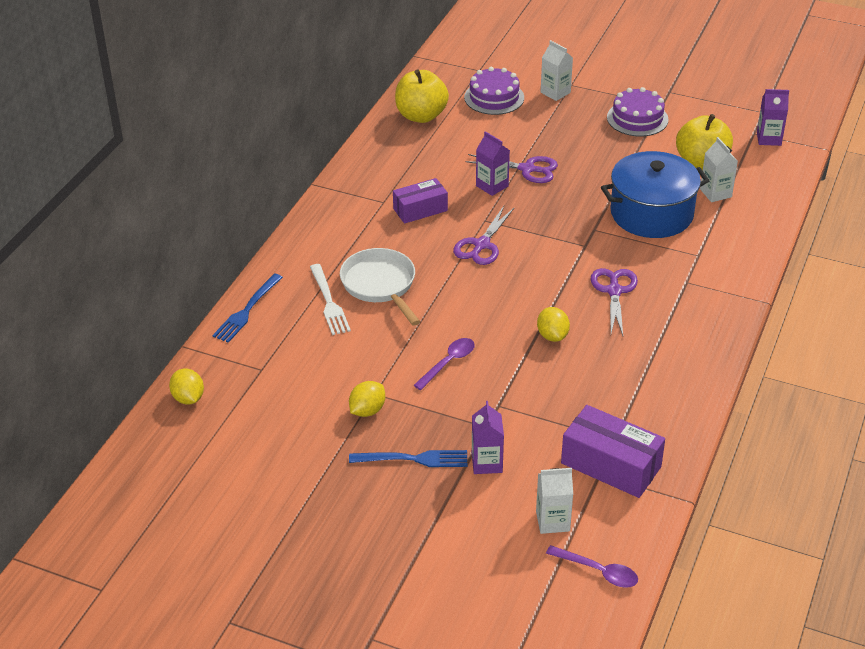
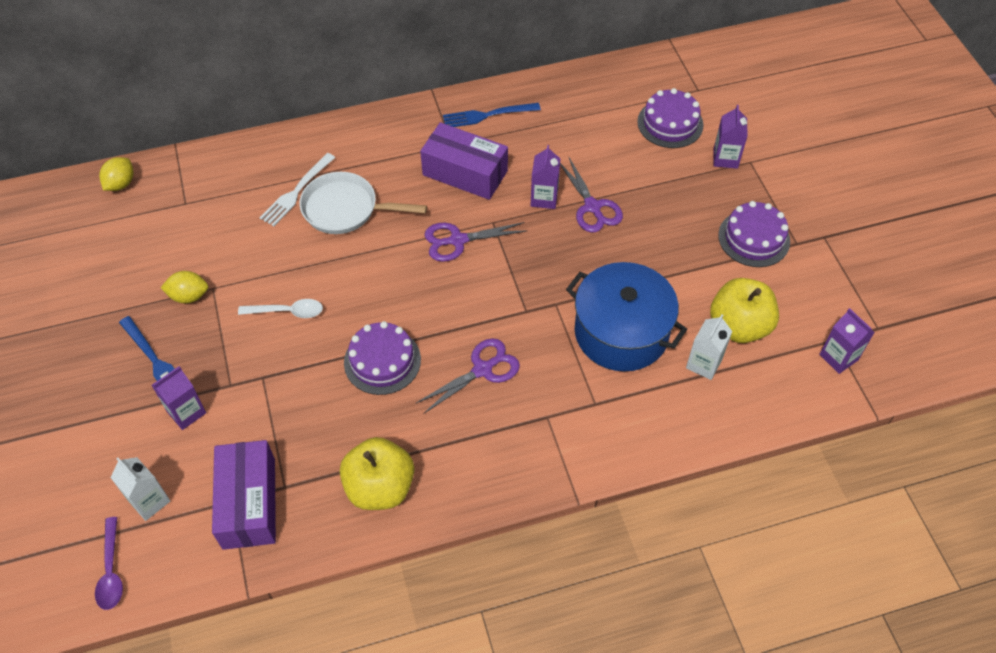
camera: 50 degrees right, 15 degrees up
(247, 310) = (245, 152): blue fork -> blue fork (487, 115)
(380, 285) = (345, 209): white pan -> white pan turned 105 degrees counterclockwise
(420, 210) = (465, 173): purple box -> purple box, size x1.51
(421, 116) = (591, 95): yellow apple -> yellow apple (380, 487)
(448, 363) = (287, 311): purple spoon -> white spoon
(552, 336) = (382, 361): yellow lemon -> purple cake
(555, 92) = (725, 158): white carton -> purple carton

